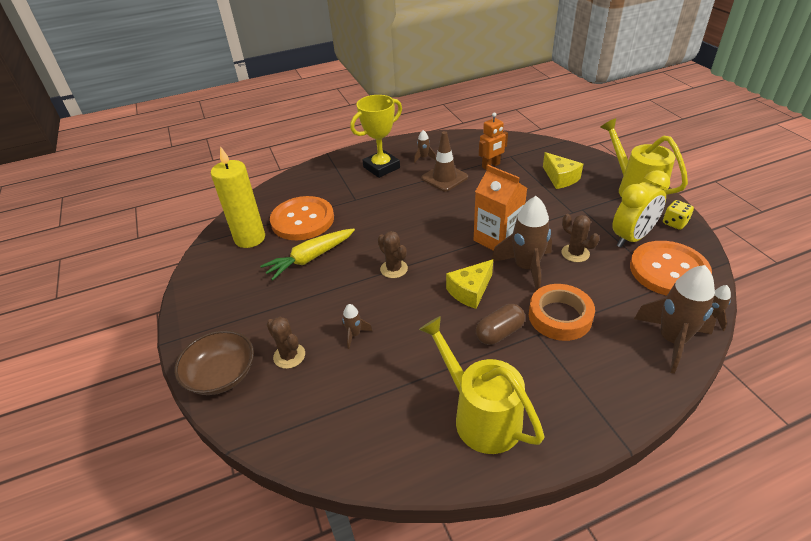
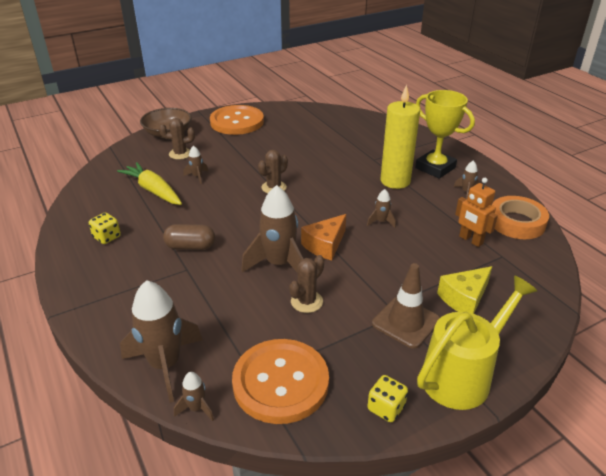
camera: 80 degrees right, 5 degrees down
(250, 238) = (307, 120): yellow candle -> yellow candle (395, 181)
(289, 356) = (180, 154): brown cactus -> brown cactus turned 45 degrees clockwise
(302, 220) = (336, 138): orange button -> orange button (237, 122)
(310, 258) = (285, 148): yellow carrot -> yellow carrot (153, 190)
(444, 178) = (430, 207): brown traffic cone -> brown traffic cone (405, 322)
(463, 205) = (381, 222): none -> brown rocket
(470, 291) = (245, 229): yellow cheese -> none
(480, 415) = (107, 237): yellow watering can -> yellow dice
(497, 239) = (325, 245): orange carton -> orange cheese
(499, 333) = (190, 247): brown capsule -> brown capsule turned 45 degrees counterclockwise
(560, 316) = (207, 284): orange tape -> orange tape (516, 222)
(631, 238) = (343, 355): yellow clock -> none

